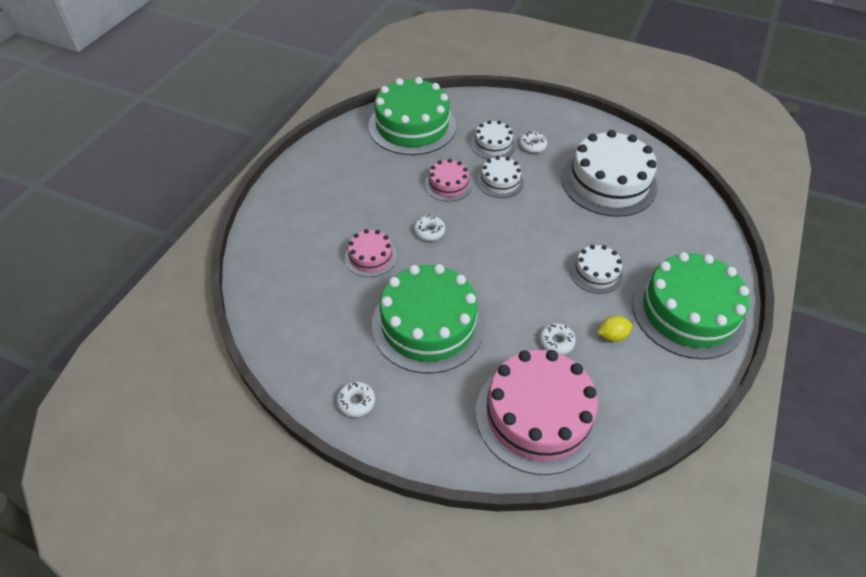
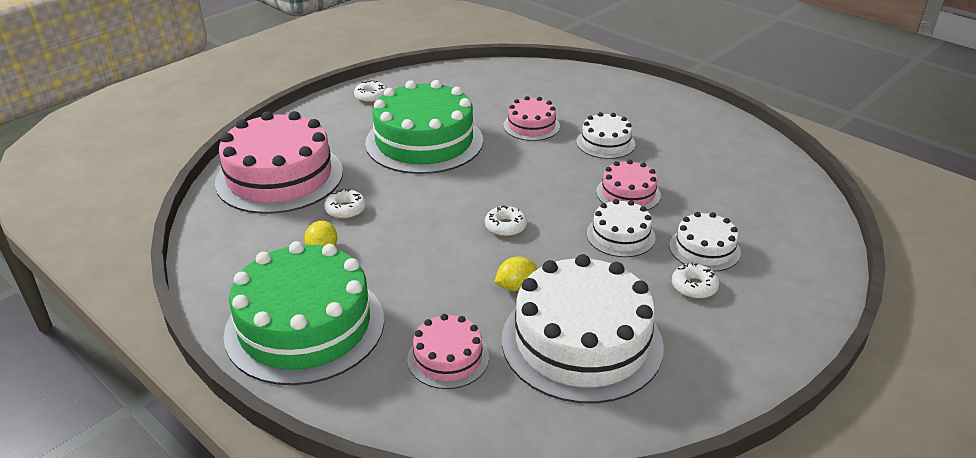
camera: 110 degrees right, 15 degrees down
(412, 126) = (761, 189): green cake -> none
(429, 231) = (551, 165): white donut -> white donut (505, 226)
(581, 219) = (515, 286): none -> yellow lemon
(596, 273) = (417, 268): white cake -> white cake (605, 143)
(661, 234) = (448, 358): none -> pink cake

